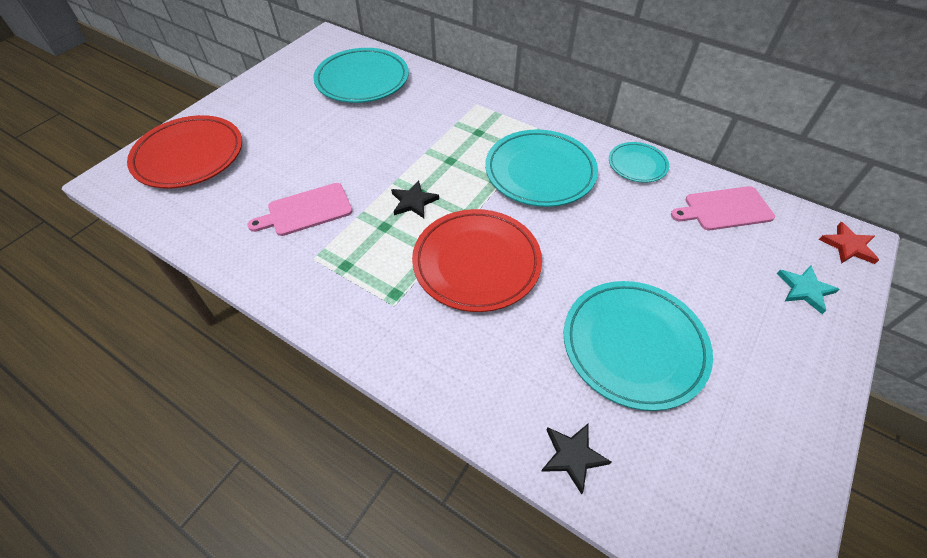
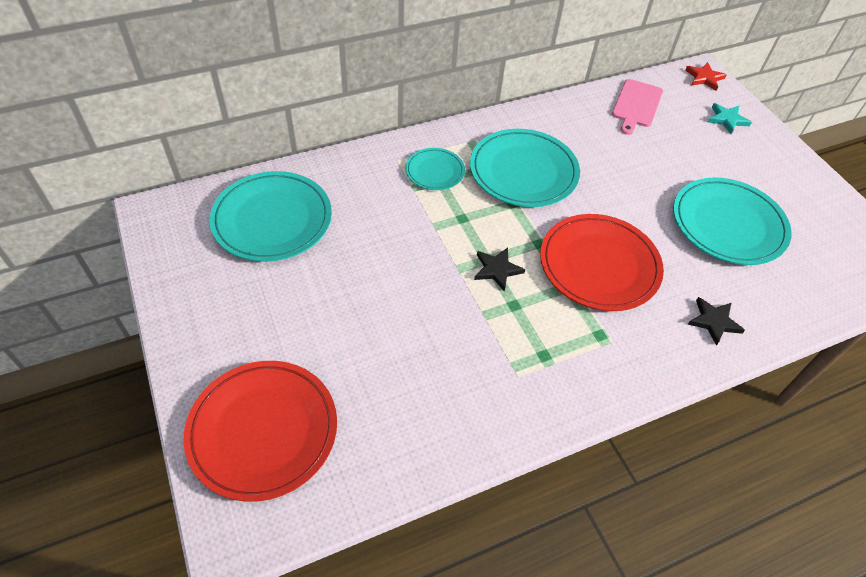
camera: 60 degrees left, 0 degrees up
(306, 210) = (447, 355): pink cutting board -> none
(573, 456) = (798, 306): black star -> black star (714, 321)
(637, 165) = (559, 116): turquoise plate -> turquoise plate (435, 171)

